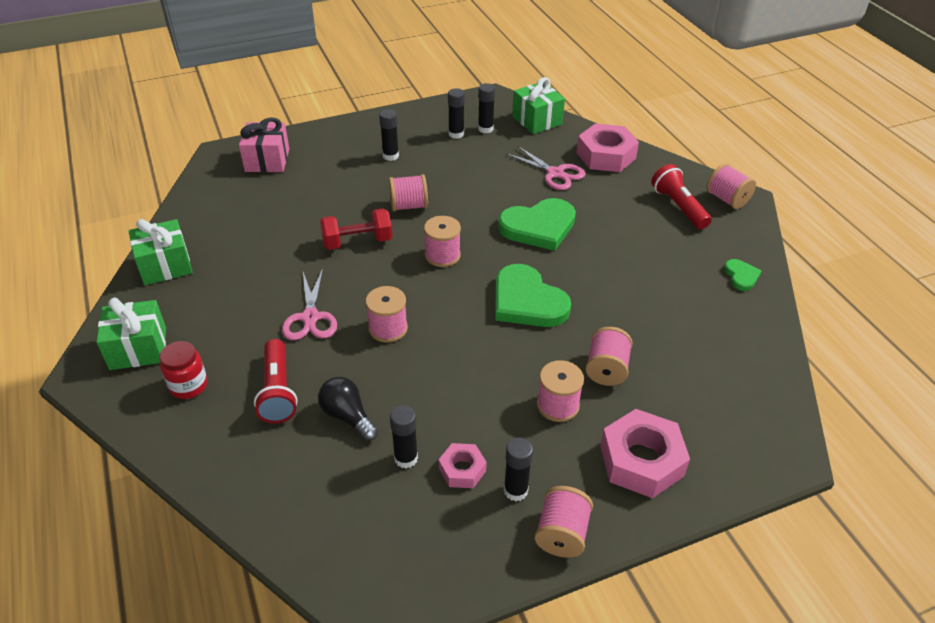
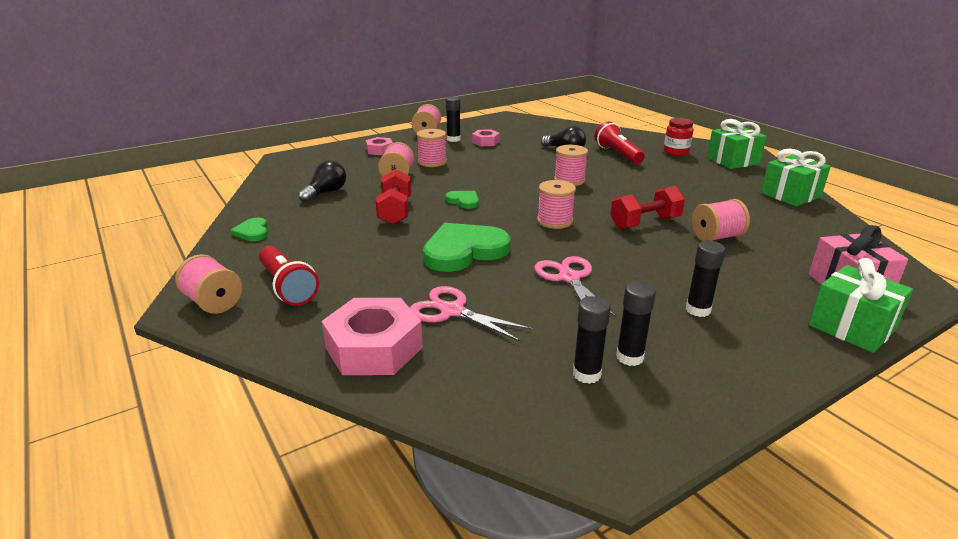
camera: 170 degrees right, 15 degrees down
(310, 317) = (633, 180): pink scissors -> pink scissors (569, 278)
(406, 458) = (520, 142): black glue stick -> none
(409, 206) = (621, 256): pink spool -> pink spool (716, 237)
(527, 301) = (463, 201): green heart -> green heart, size x0.48
(537, 120) = (500, 406): green gift -> green gift (851, 327)
(603, 292) = (395, 211): none -> red dumbbell
(641, 460) = (379, 150): pink nut -> pink nut, size x0.54
(690, 340) = (326, 193): none -> black light bulb

